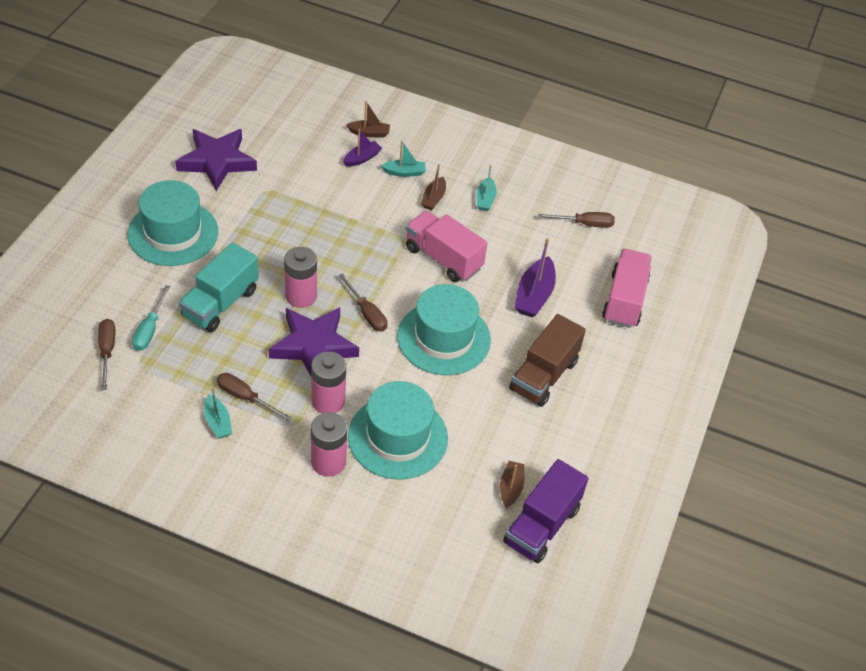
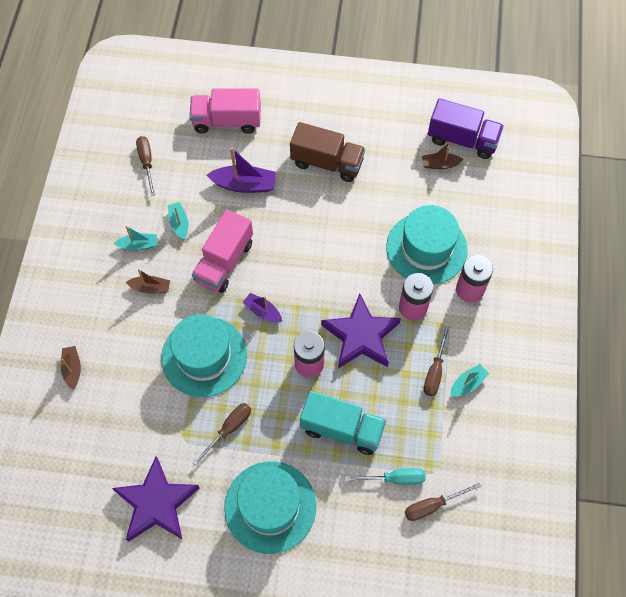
camera: 100 degrees left, 15 degrees up
(362, 158) = (112, 365): purple boat -> purple boat (263, 311)
(367, 313) = (309, 305): brown screwdriver -> brown screwdriver (229, 429)
(404, 172) = (122, 321): turquoise boat -> turquoise boat (179, 223)
(444, 338) = (315, 240): turquoise hat -> turquoise hat (204, 356)

